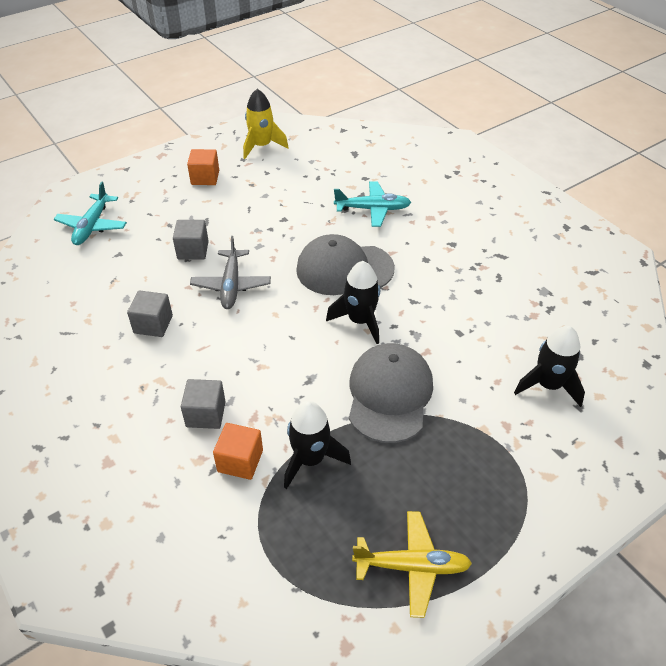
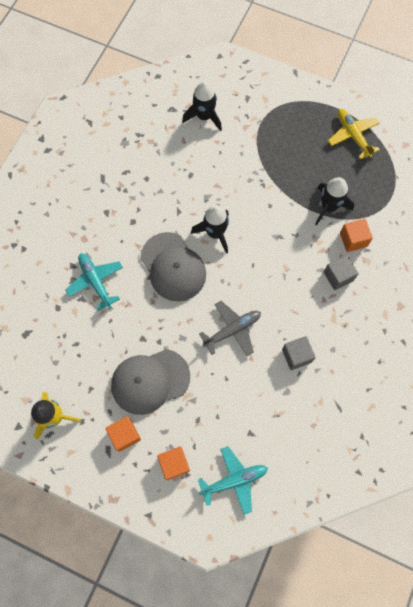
camera: 120 degrees left, 25 degrees up
(149, 196) = (174, 464): none -> orange cube
(193, 250) = (214, 381): grey cube -> none
(389, 394) = (262, 190): grey cap -> grey cap (150, 381)

